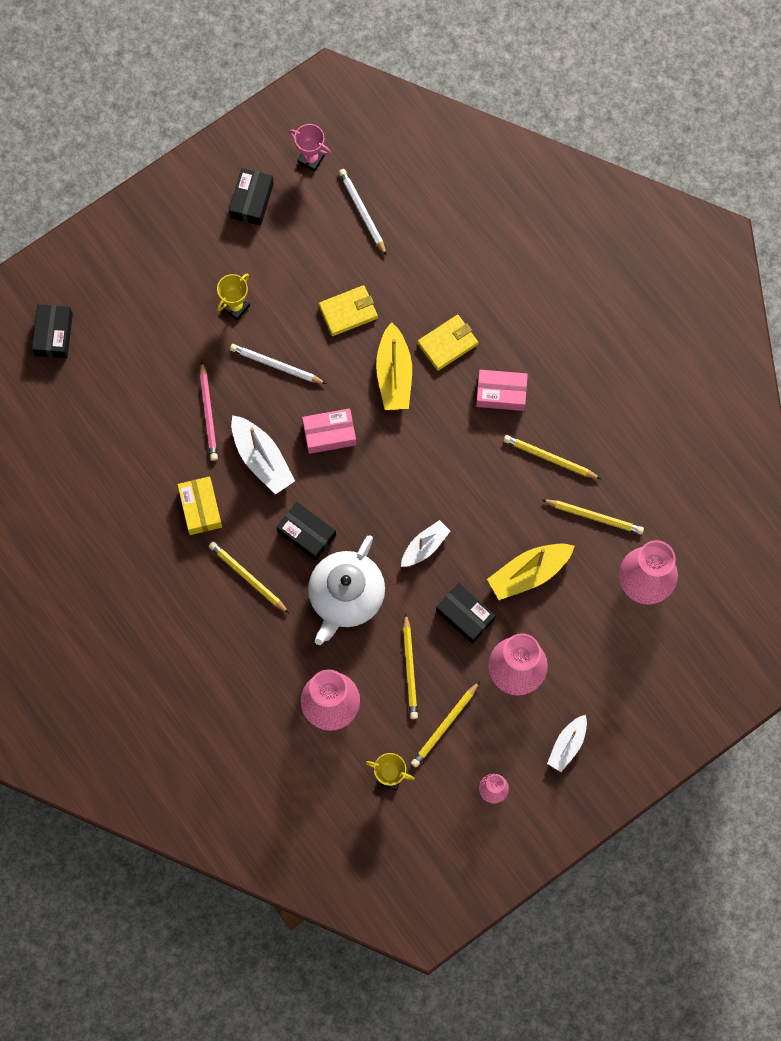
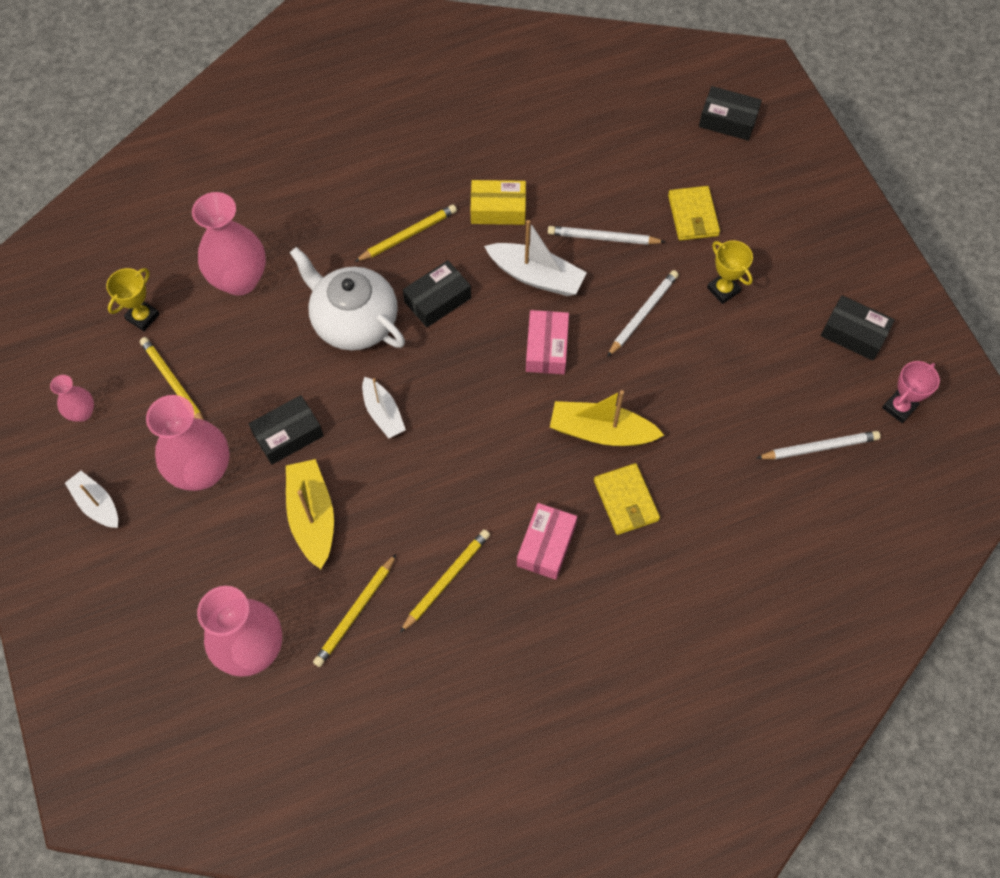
camera: 105 degrees right, 10 degrees down
(208, 413) = (603, 238): pink pencil -> white pencil
(262, 459) = (536, 276): white boat -> white boat turned 135 degrees counterclockwise
(348, 312) = (692, 402): yellow wallet -> yellow wallet (693, 215)
(410, 669) = (250, 364): yellow pencil -> none

